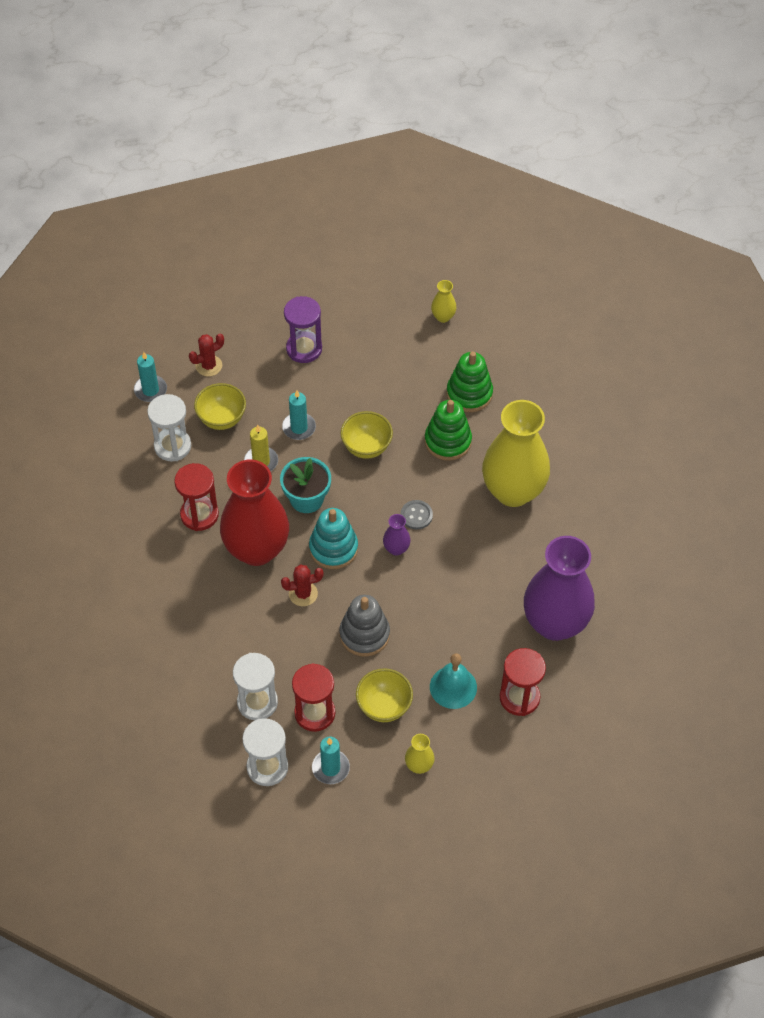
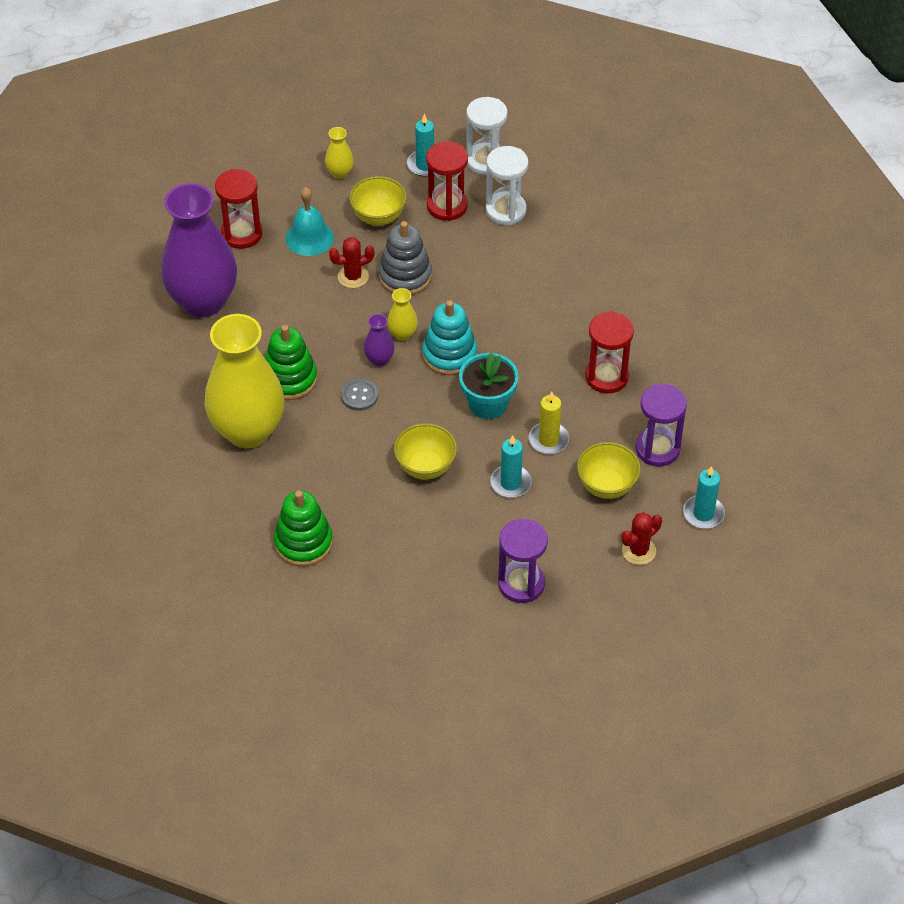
camera: 175 degrees right, 5 degrees down
(172, 446) = (657, 449): white hourglass -> purple hourglass
(256, 549) = (534, 347): red vase -> none
(303, 594) = (476, 308): red cactus -> red cactus (353, 277)
(443, 317) = (342, 644): yellow vase -> yellow vase (402, 334)
(448, 441) = (327, 482): green stacking toy -> green stacking toy (289, 379)

